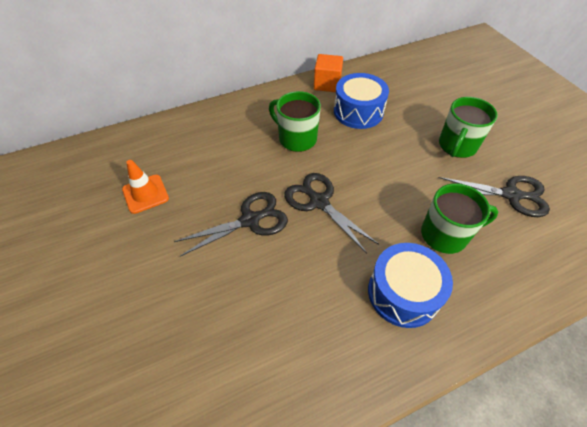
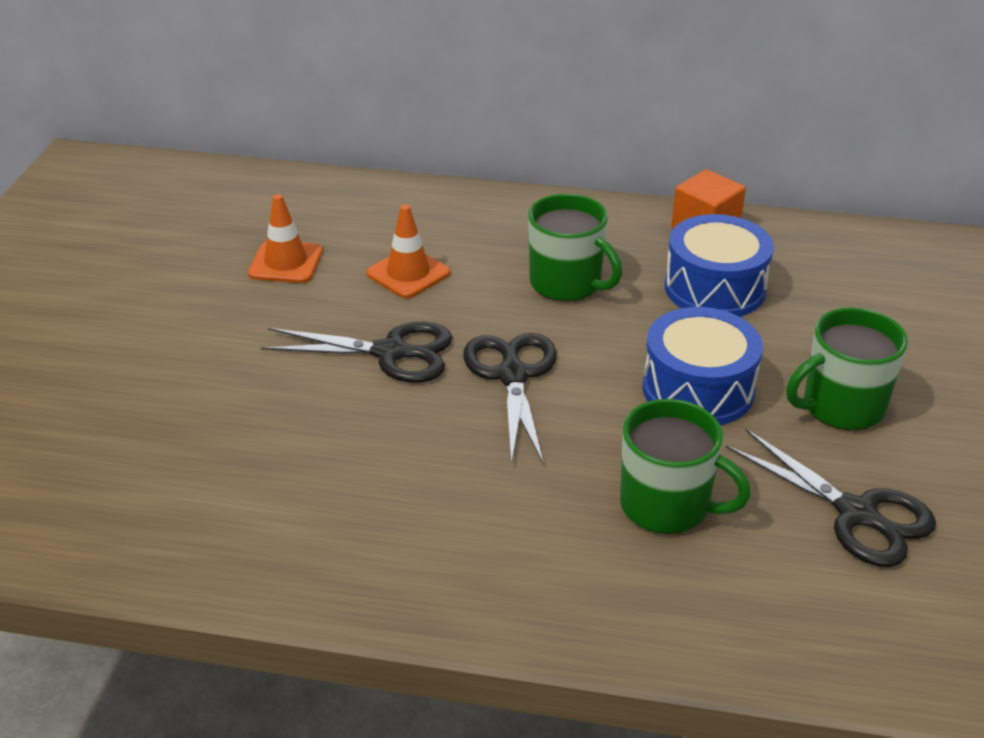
camera: 35 degrees right, 15 degrees down
(217, 169) = (408, 273): none -> orange traffic cone
(296, 138) = (567, 284): green mug -> green mug turned 150 degrees clockwise
(403, 293) = (515, 535): blue drum -> blue drum (698, 389)

